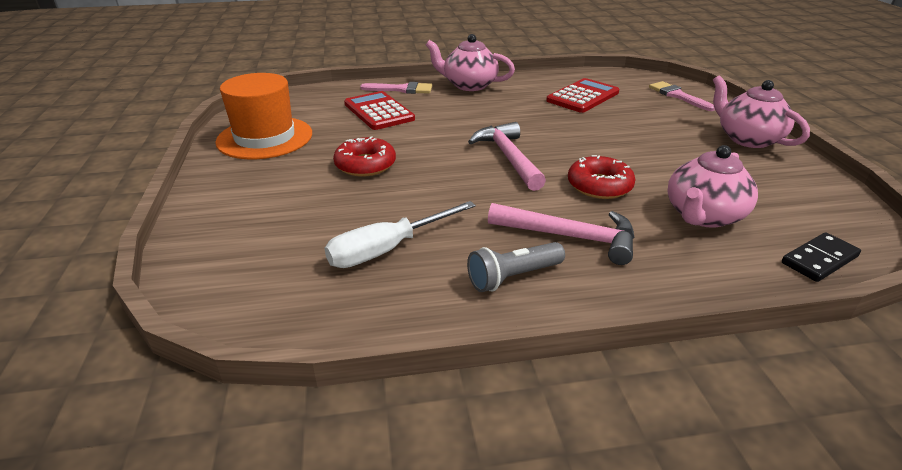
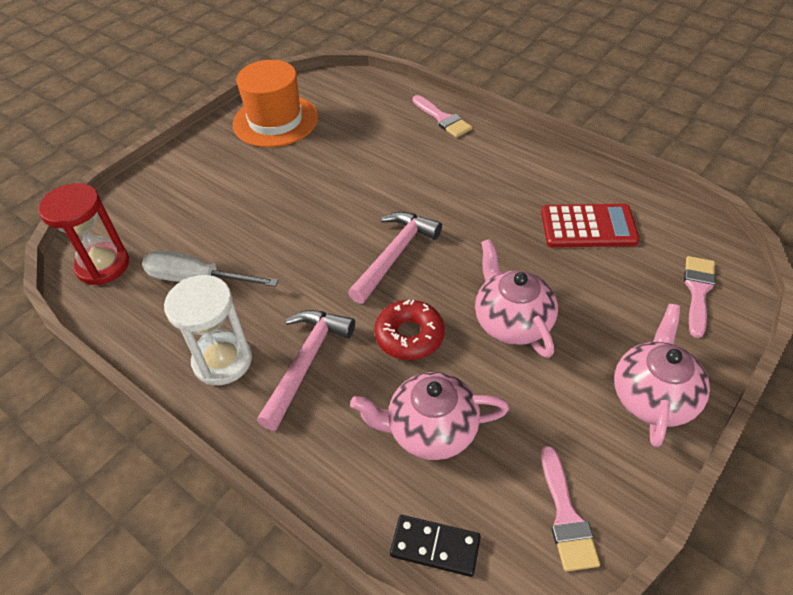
camera: 50 degrees right, 15 degrees up
(266, 298) = (103, 265): none -> red hourglass
(365, 165) = (293, 192): red donut -> none
(379, 111) = (385, 137): red calculator -> none
(469, 85) = (507, 146): pink teapot -> pink teapot (512, 322)
(513, 277) = (222, 361): grey flashlight -> white hourglass
(571, 237) = (306, 362): pink hammer -> pink hammer turned 135 degrees counterclockwise
(824, 202) = (566, 516): none -> pink brush

